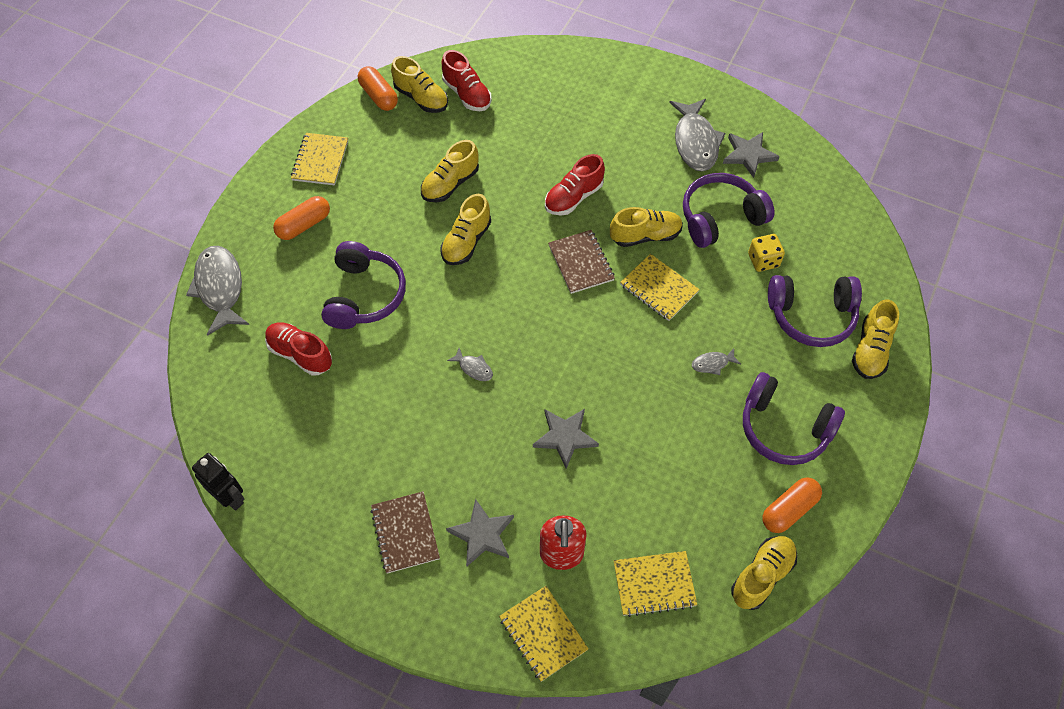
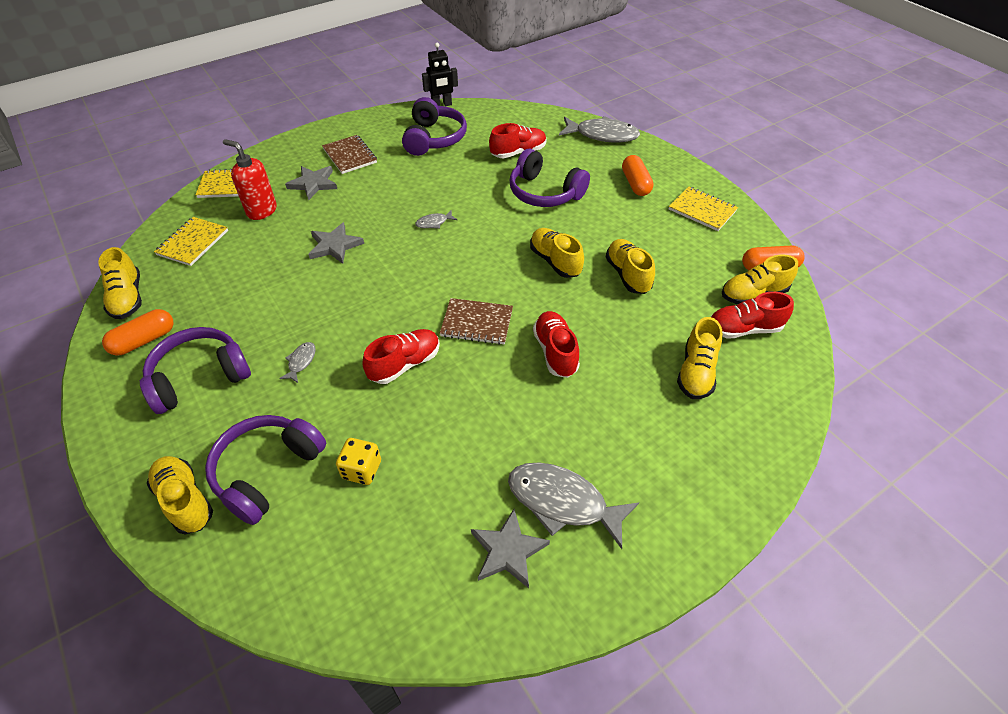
camera: 120 degrees right, 10 degrees down
(405, 533) = (350, 156): brown notebook -> brown notebook turned 45 degrees clockwise
(645, 236) = (470, 384): yellow shoe -> yellow shoe (696, 372)
(659, 288) = (405, 364): yellow notebook -> red shoe
(720, 218) = (442, 463): purple headphones -> purple headphones (434, 138)
(789, 510) = (144, 340): orange capsule -> orange capsule turned 60 degrees clockwise

